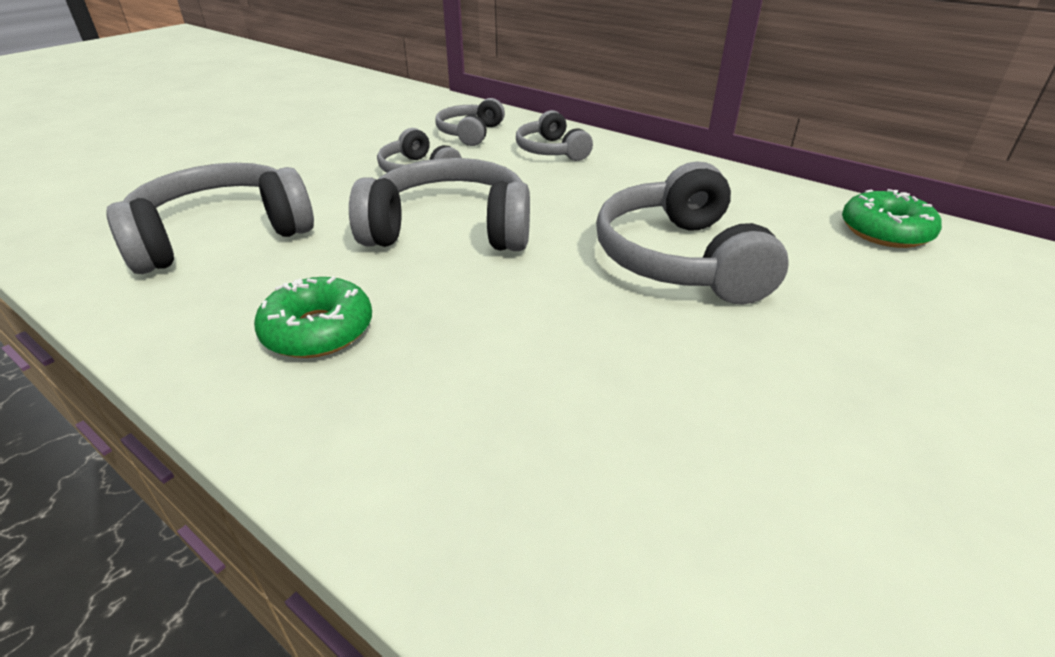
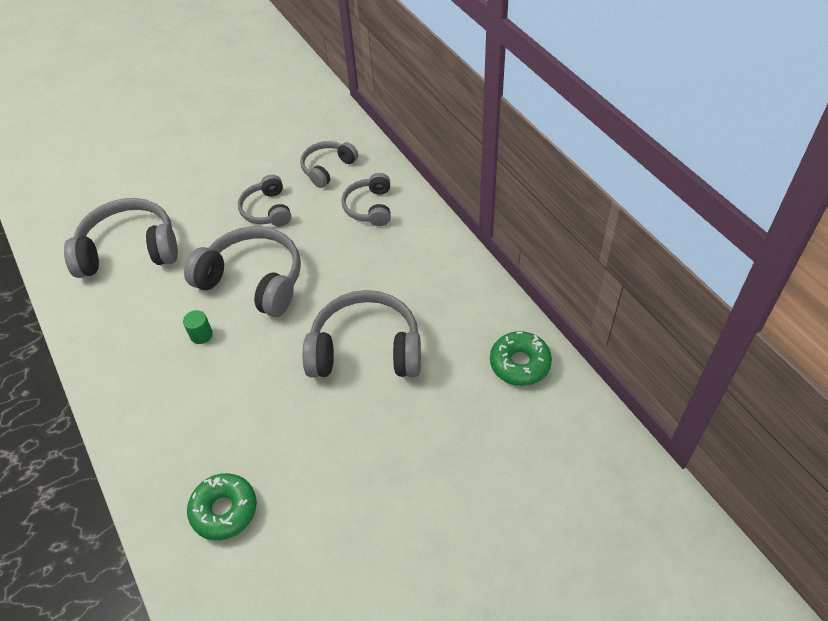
camera: 25 degrees right, 15 degrees up
(318, 330) = (148, 346): green donut -> green donut (224, 510)
(408, 297) = (201, 335): none -> green cylinder
(679, 259) = (366, 349): grey headphones -> grey headphones turned 75 degrees clockwise

